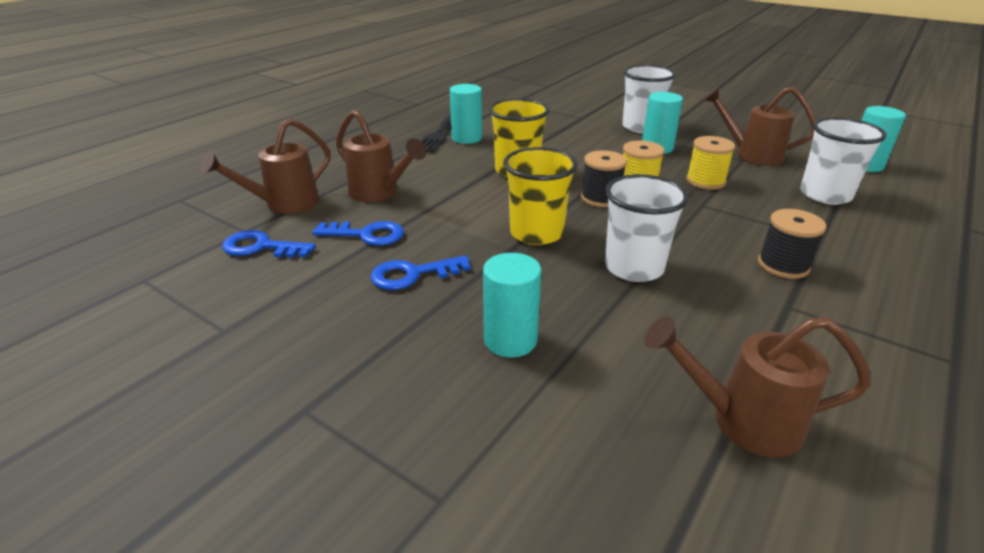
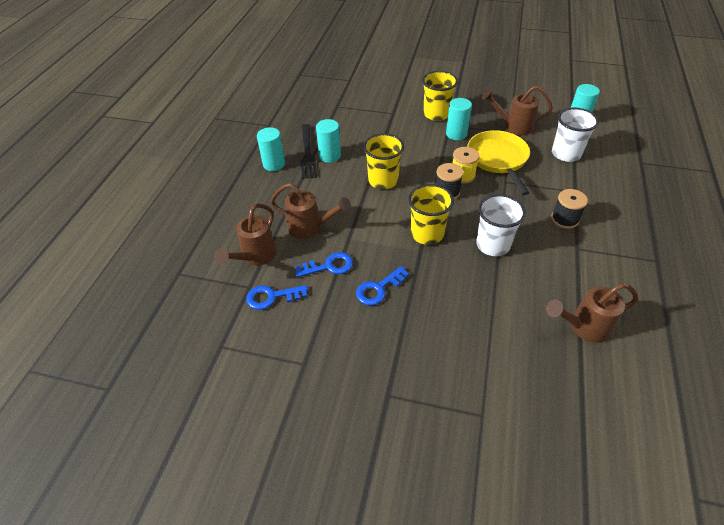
camera: 20 degrees left, 15 degrees up
(510, 340) = (458, 316): turquoise cylinder -> turquoise cylinder (274, 164)
(641, 127) = (436, 114): white cup -> yellow cup
(705, 181) = (498, 159): yellow spool -> yellow pan

